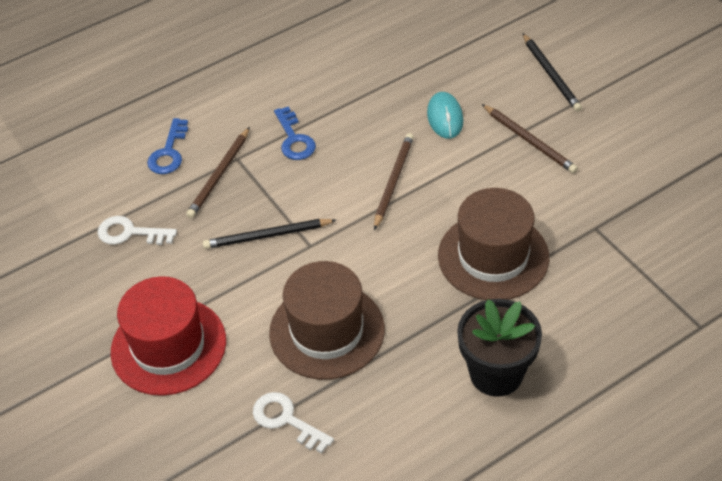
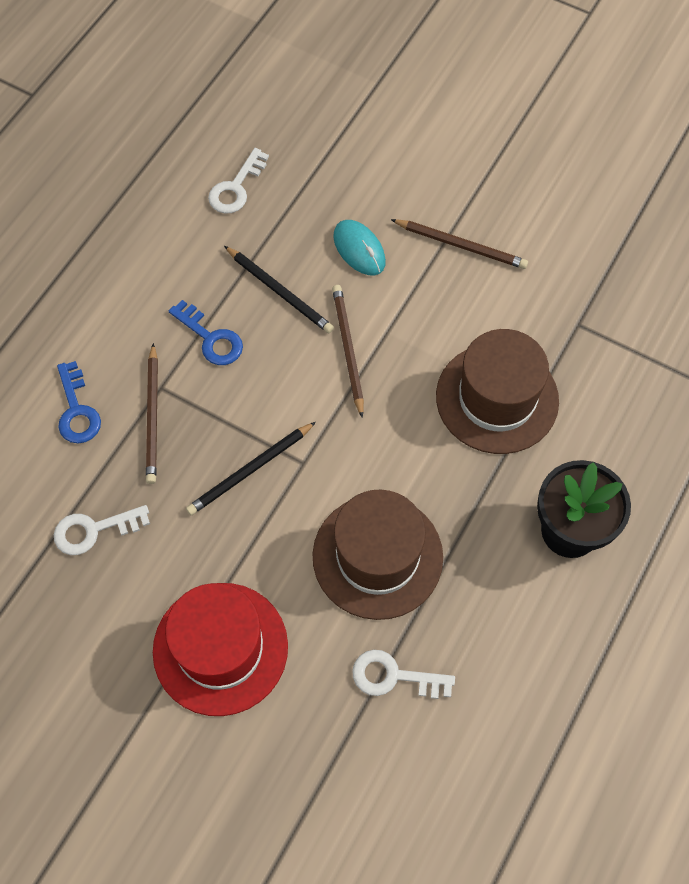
camera: 30 degrees left, 15 degrees up
(376, 48) = (236, 187): none -> white key
(551, 75) = (441, 155): black pencil -> black pencil (280, 291)

